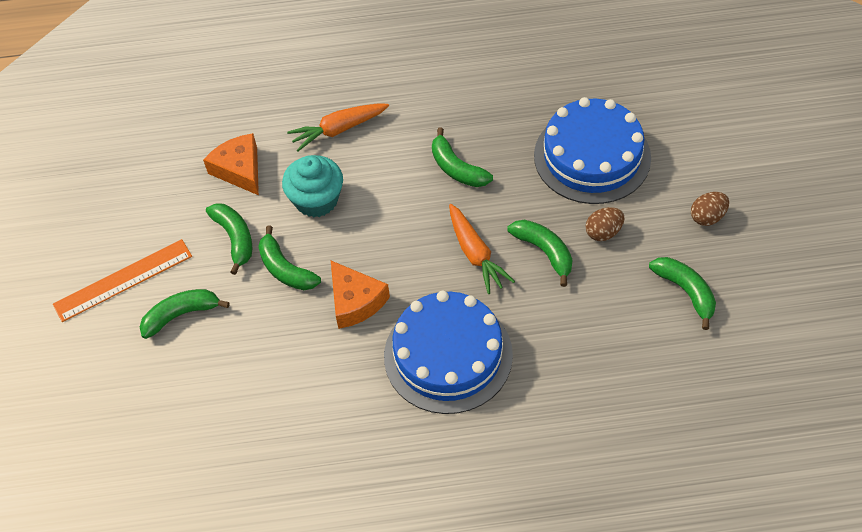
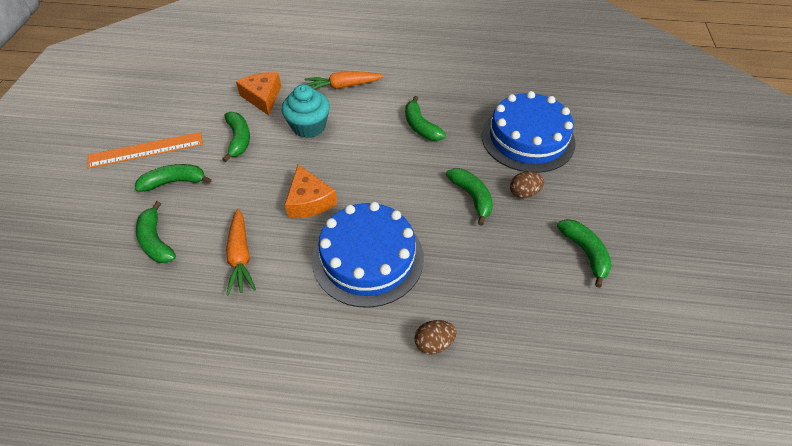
camera: 10 degrees right, 5 degrees down
(285, 269) = (266, 167): green banana -> green banana (156, 241)
(476, 254) = (416, 187): orange carrot -> orange carrot (240, 257)
(707, 217) = (614, 199): brown egg -> brown egg (434, 343)

